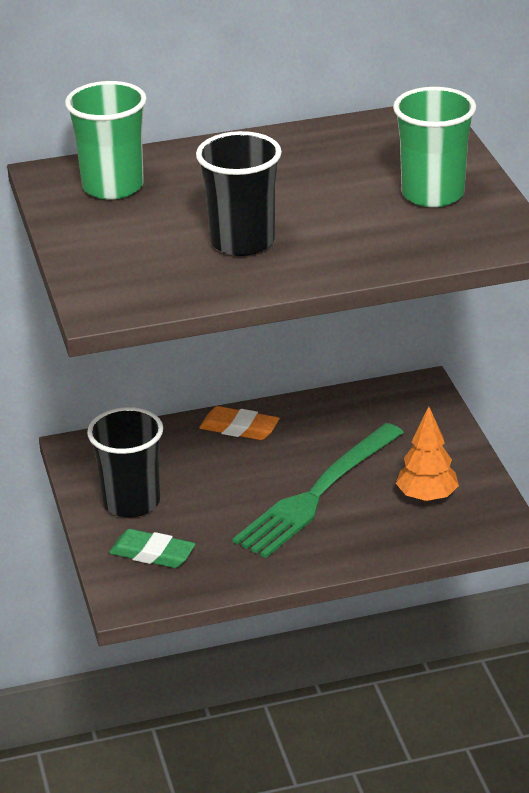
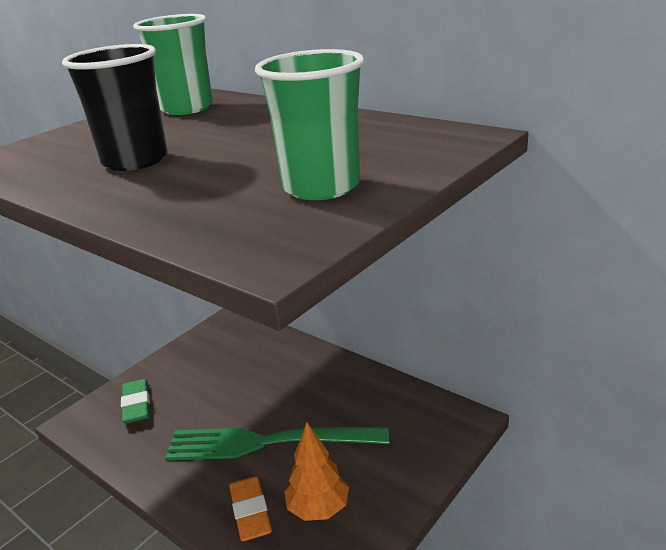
camera: 55 degrees right, 5 degrees down
(131, 502) = (189, 367): black cup -> none
(239, 428) = (313, 365): orange eraser -> orange eraser (250, 512)

